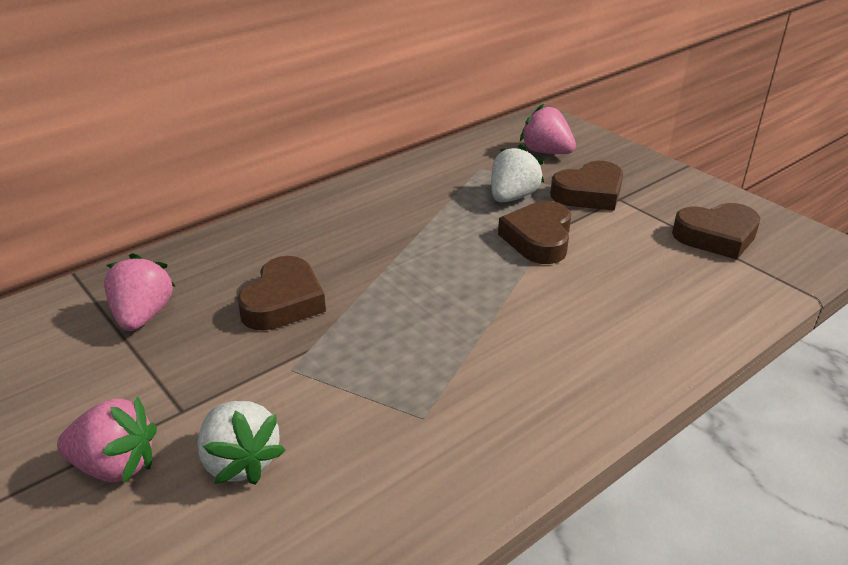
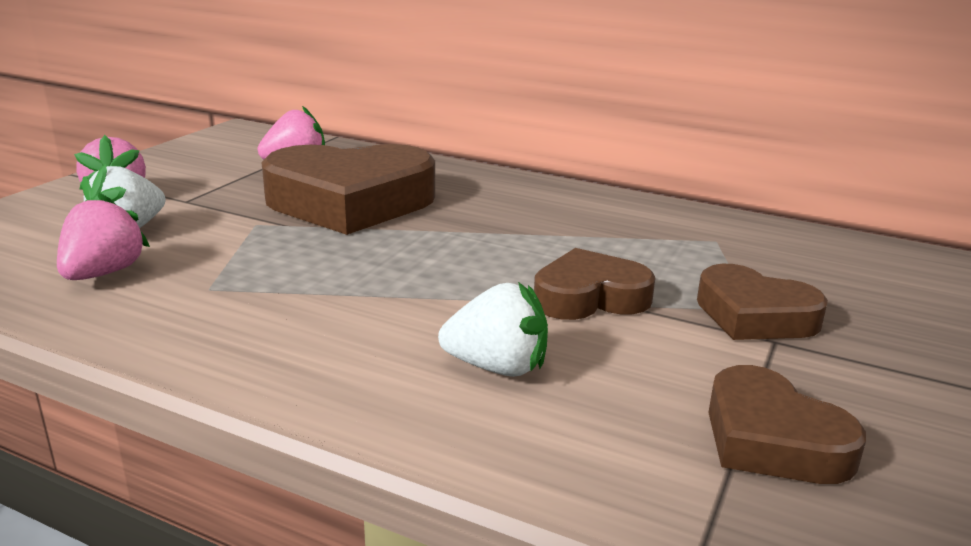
camera: 65 degrees right, 10 degrees down
(283, 302) = (350, 202): brown heart -> brown heart, size x1.78
(512, 197) = (670, 268): white strawberry -> white strawberry (497, 367)
(546, 152) = (824, 271): pink strawberry -> pink strawberry (104, 273)

